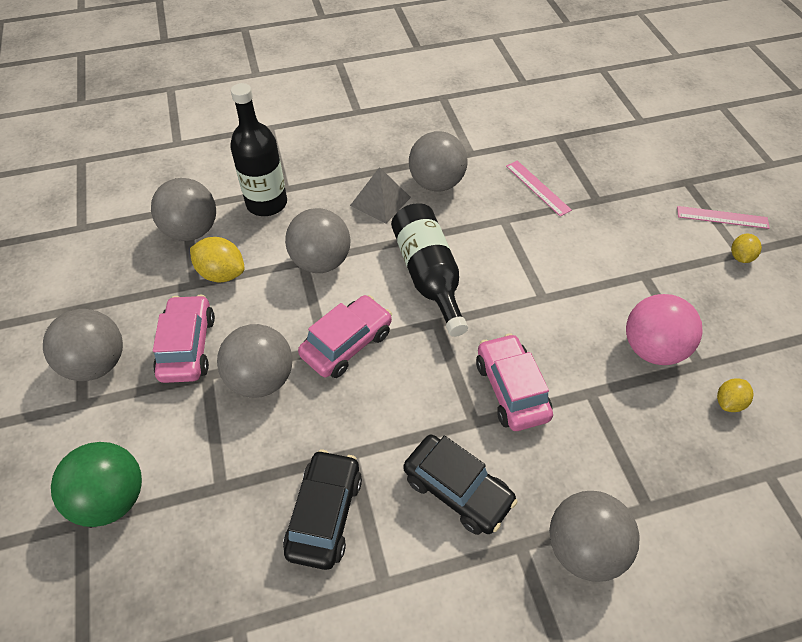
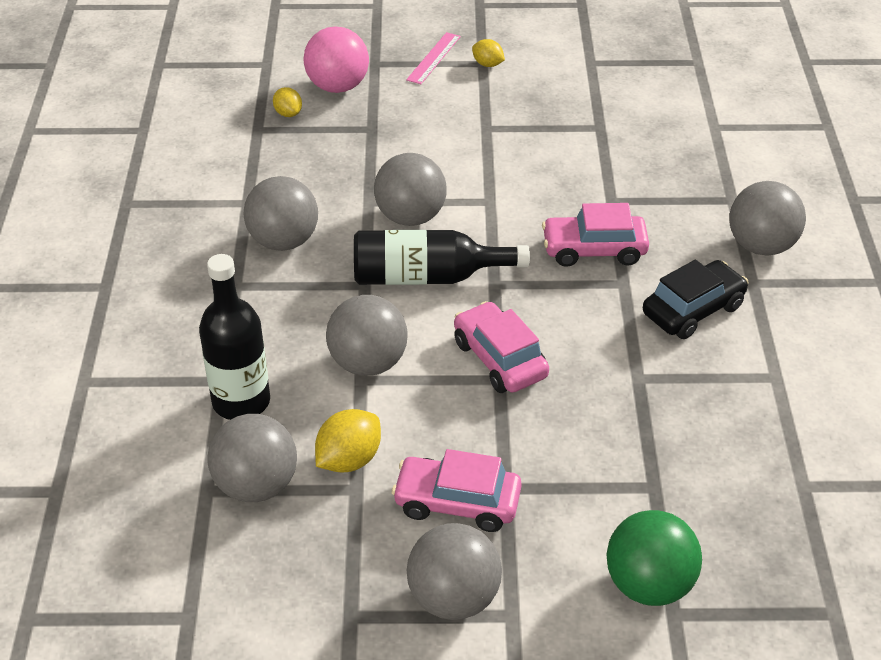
camera: 75 degrees left, 10 degrees down
(261, 379) = (525, 438): grey ball -> grey ball (410, 217)
(325, 514) = (700, 407): black car -> none
(380, 201) = (290, 294): grey pyramid -> none
(537, 188) = (332, 165): pink ruler -> none
(652, 348) = (574, 149): pink ball -> pink ball (338, 86)
(728, 402) = (643, 124): yellow lemon -> yellow lemon (288, 113)

